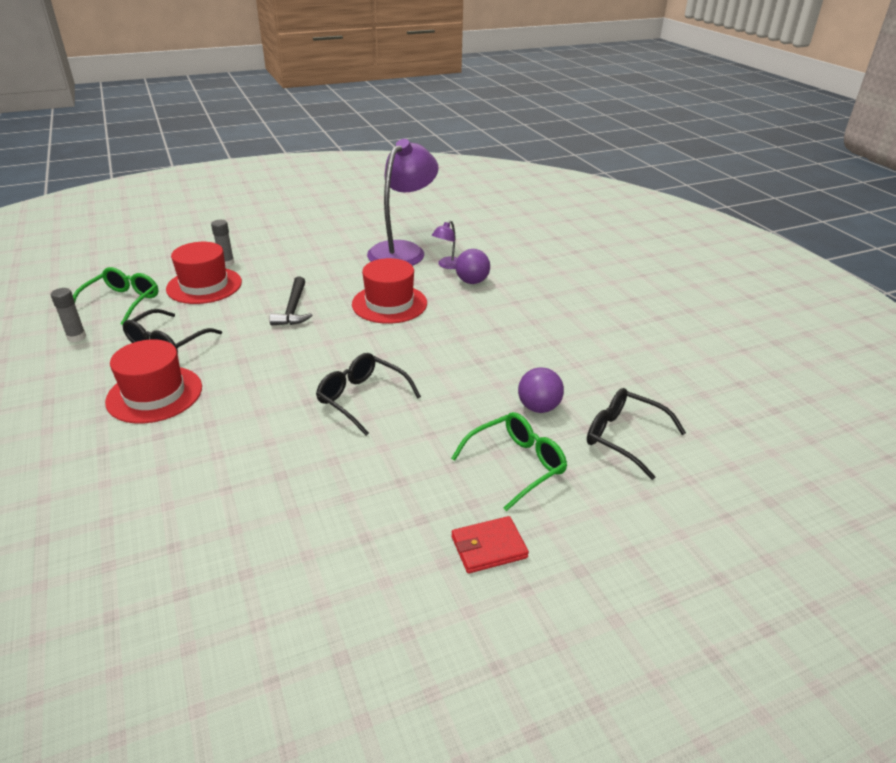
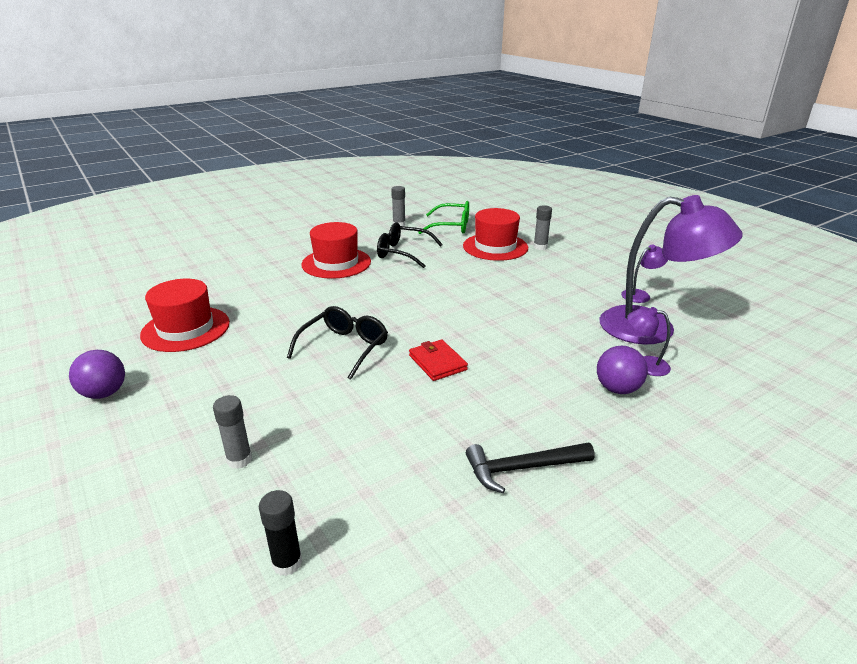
camera: 80 degrees right, 5 degrees down
(293, 309) = (480, 290): black hammer -> black hammer (522, 468)
(351, 242) = (640, 295): none -> purple lamp
(389, 304) = (522, 337): red hat -> red hat (186, 329)
(489, 547) = (122, 450): red wallet -> red wallet (437, 362)
(516, 464) = (239, 460): green glasses -> grey glue stick
(538, 407) = (345, 471): purple ball -> purple ball (104, 393)
(624, 437) = (287, 563): black glasses -> black glue stick

